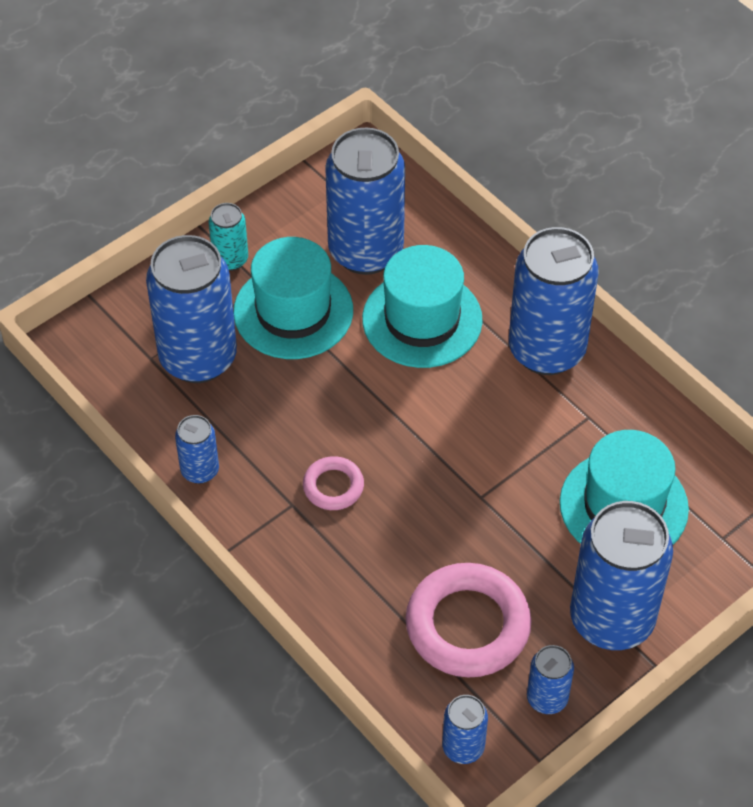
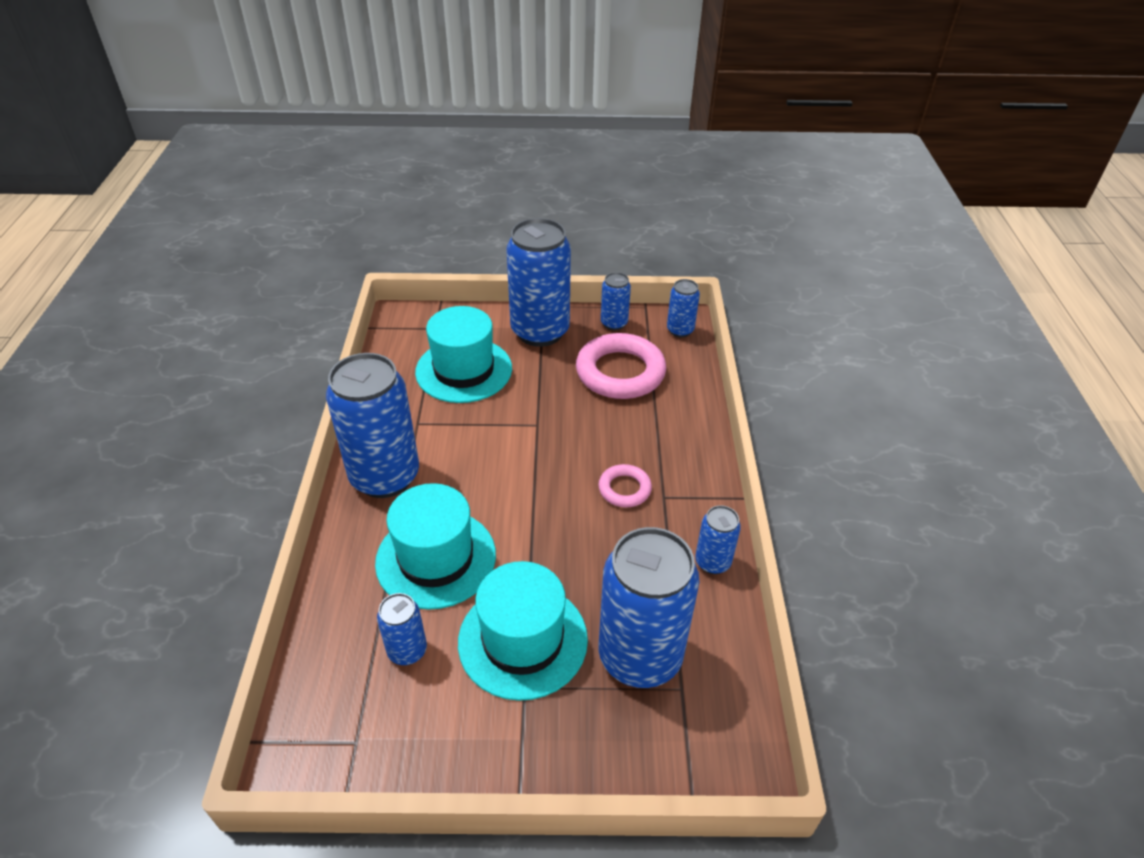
camera: 140 degrees left, 10 degrees down
(230, 259) = (526, 738): turquoise can -> none
(365, 251) = (407, 651): blue can -> blue can, size x0.47

